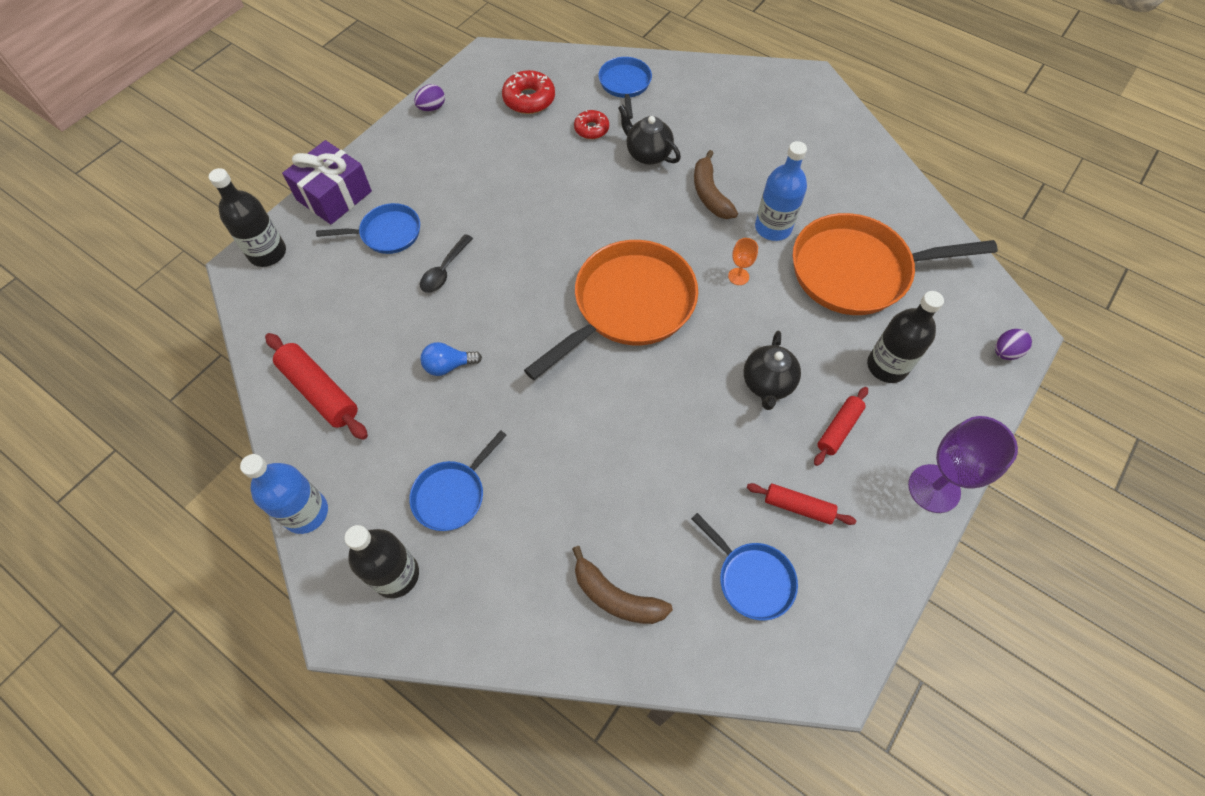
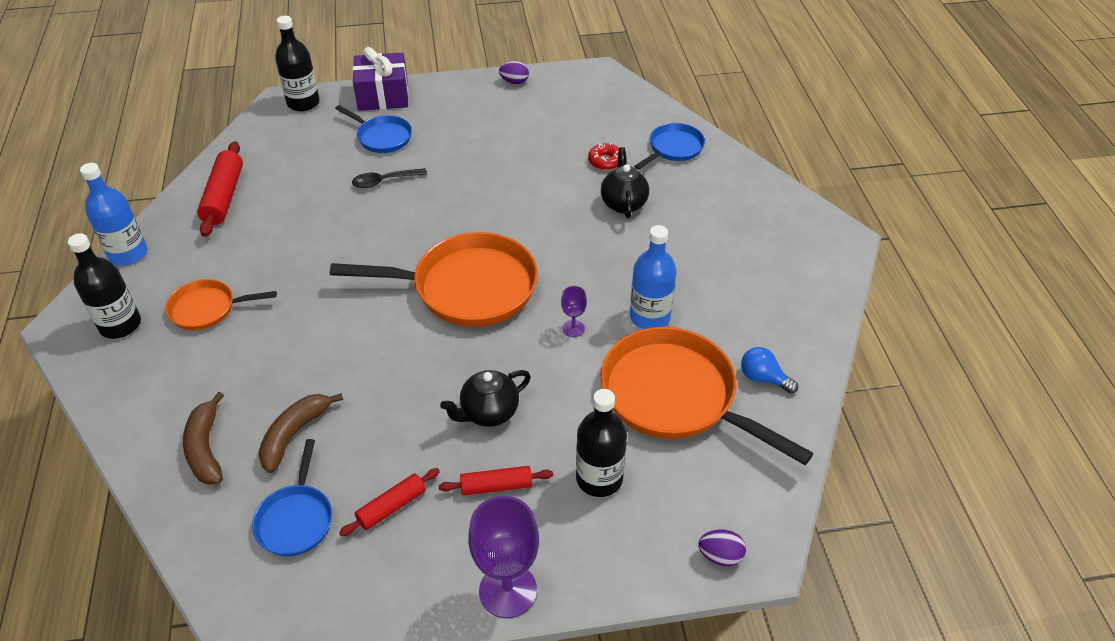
camera: 45 degrees right, 15 degrees down
(448, 366) = (308, 237): blue light bulb -> blue light bulb (763, 378)
(452, 494) = (207, 309): blue pan -> orange pan
(529, 99) = (588, 115): red donut -> none
(710, 194) = (632, 260): brown banana -> brown banana (294, 434)
(738, 276) = (573, 328): orange goblet -> purple goblet
(798, 507) = (392, 507): red rolling pin -> red rolling pin turned 75 degrees clockwise

